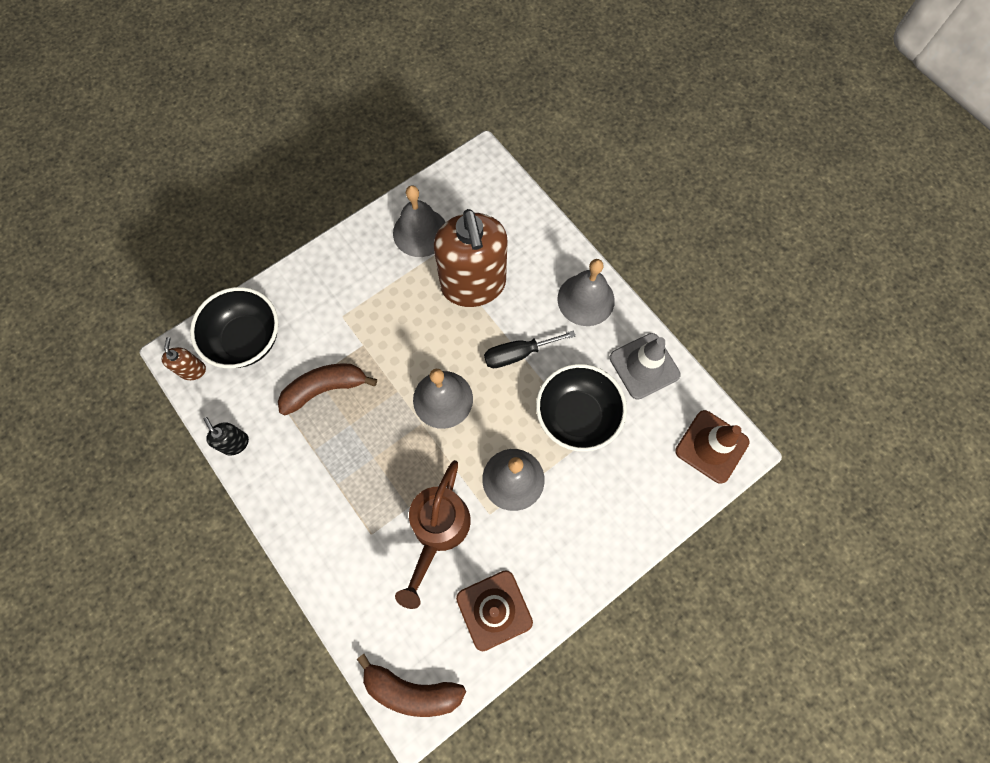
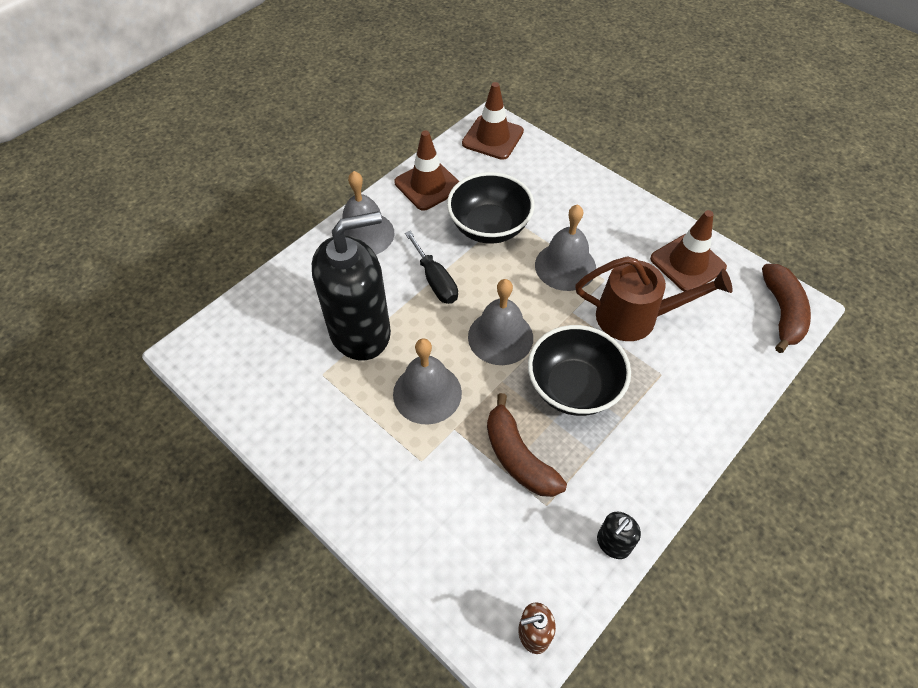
camera: 100 degrees left, 15 degrees down
(246, 339) = (474, 572): black bowl -> black bowl (573, 387)
(420, 232) = (295, 397): grey bell -> grey bell (427, 393)
(473, 285) = (360, 331): brown soap dispenser -> black soap dispenser
(644, 366) = (428, 185): grey traffic cone -> brown traffic cone

